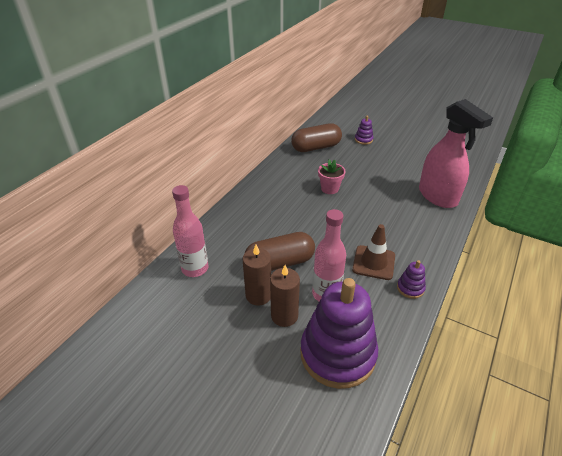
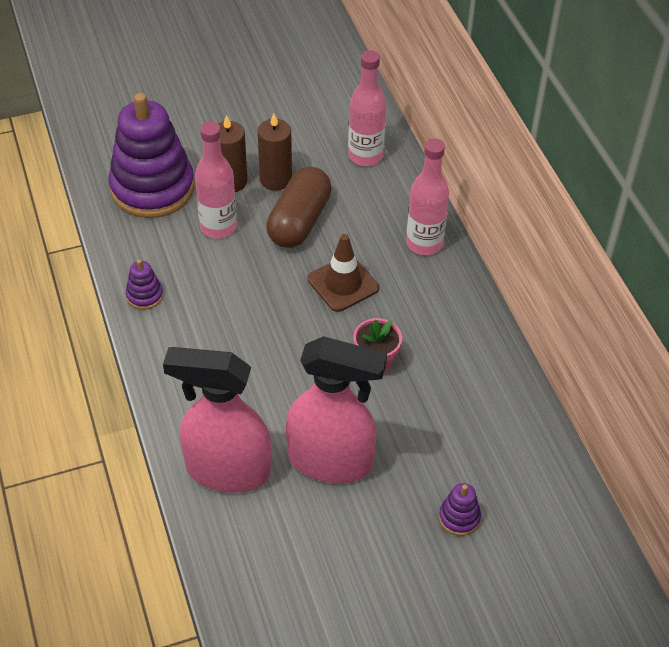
camera: 130 degrees right, 10 degrees up
(241, 211) = (424, 243): none -> pink bottle
(316, 147) = (498, 429): brown capsule -> none
(373, 262) = (209, 296): brown traffic cone -> brown traffic cone (343, 284)
(390, 175) = (331, 461): none -> pink spray bottle

